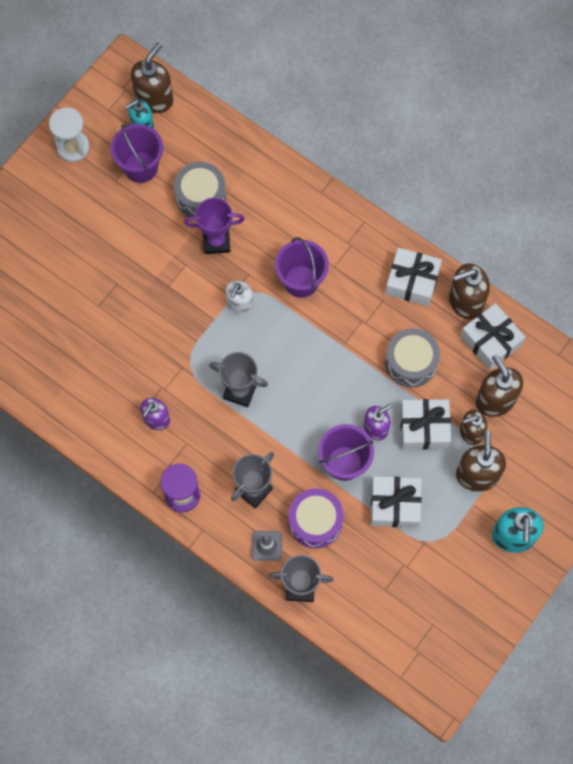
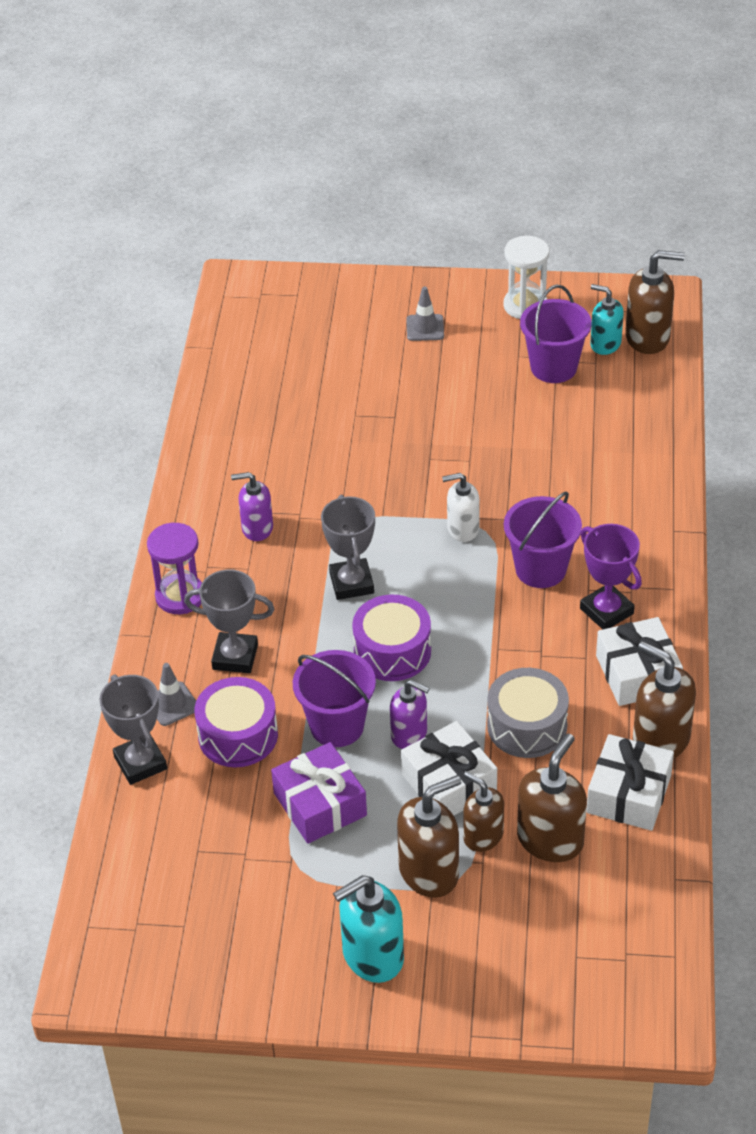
camera: 60 degrees right, 25 degrees down
(49, 217) = (425, 328): none -> grey traffic cone
(201, 196) = (565, 432): grey drum -> none
(216, 241) = (522, 472): purple trophy -> purple trophy (606, 611)
(308, 400) = (392, 651): none -> purple drum
(395, 505) = (320, 804): white gift -> purple gift

